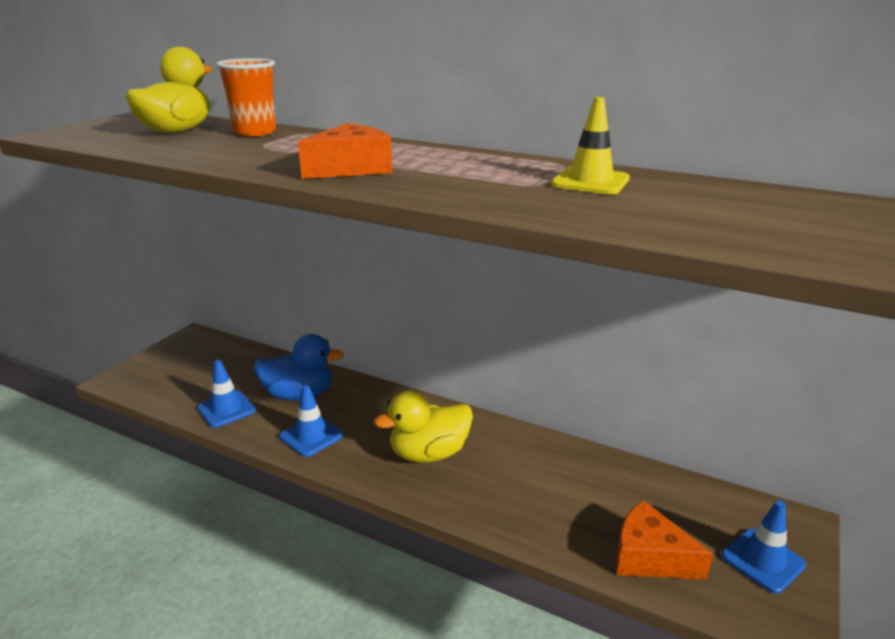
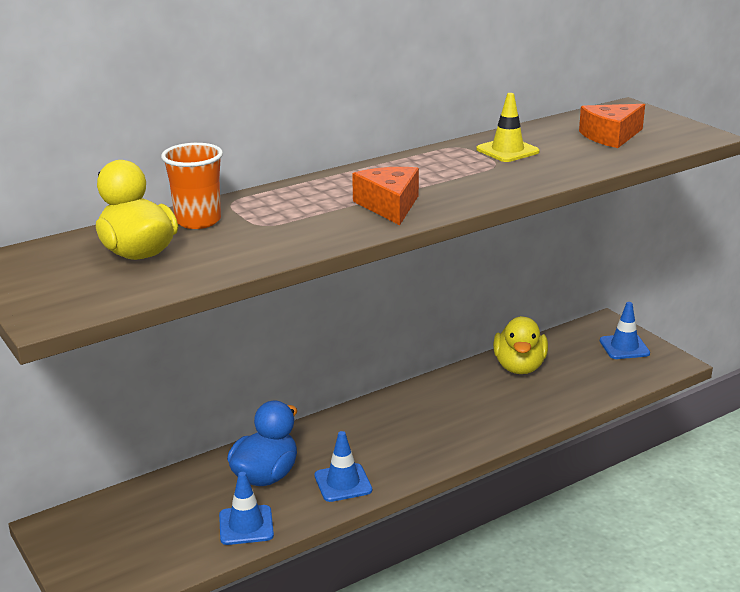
camera: 60 degrees left, 0 degrees up
(429, 453) = (422, 430): yellow duck -> yellow duck (519, 367)
(649, 557) = (596, 381): orange cheese -> orange cheese (610, 136)

